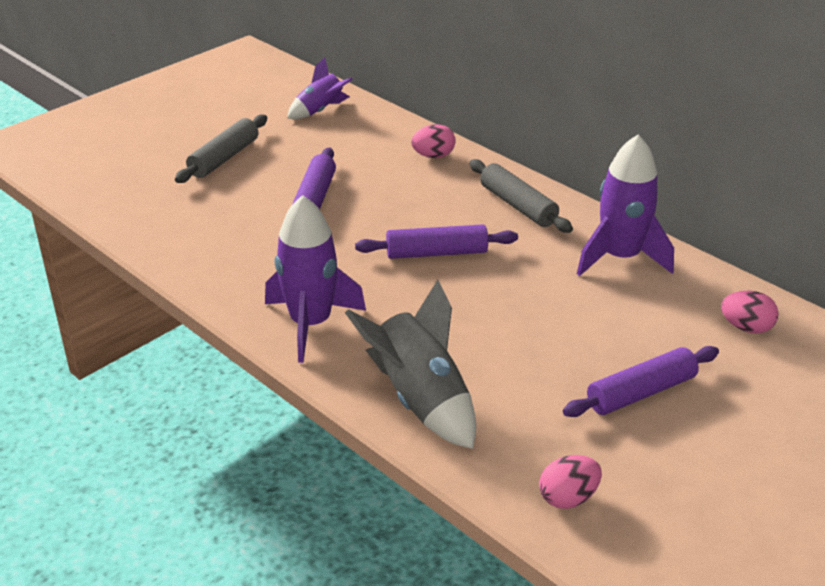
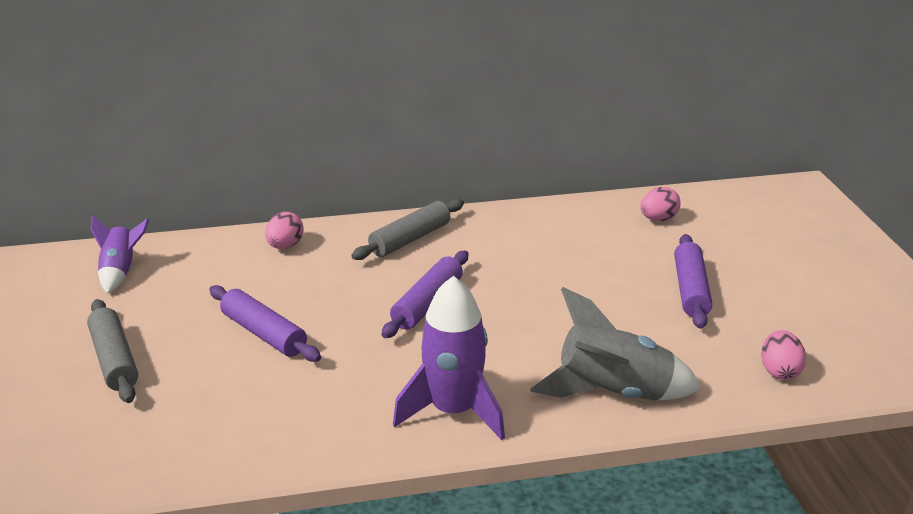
camera: 55 degrees left, 5 degrees down
(518, 205) = (410, 239): grey rolling pin -> grey rolling pin turned 45 degrees counterclockwise
(620, 257) = (529, 228): purple rocket -> none

